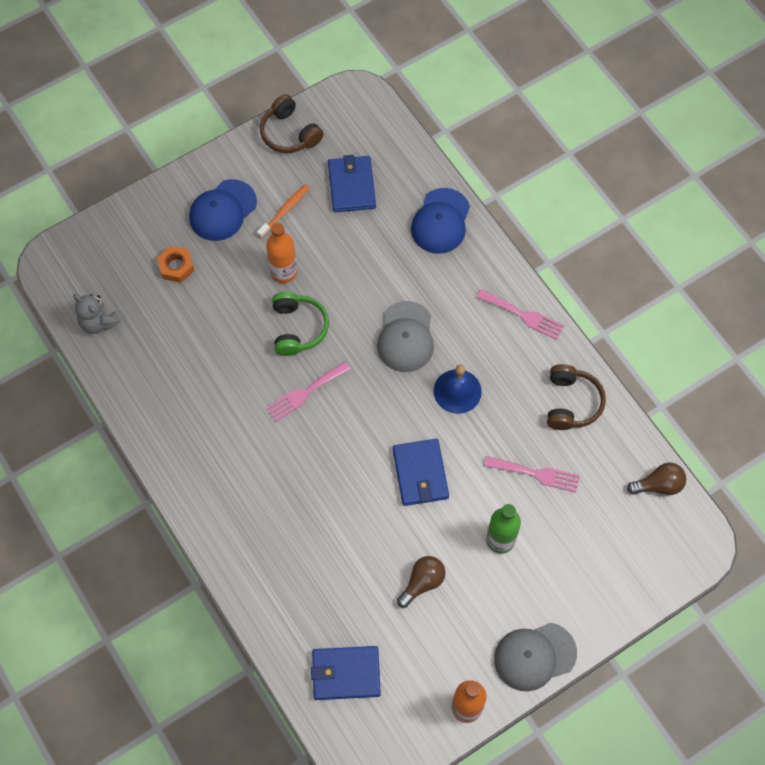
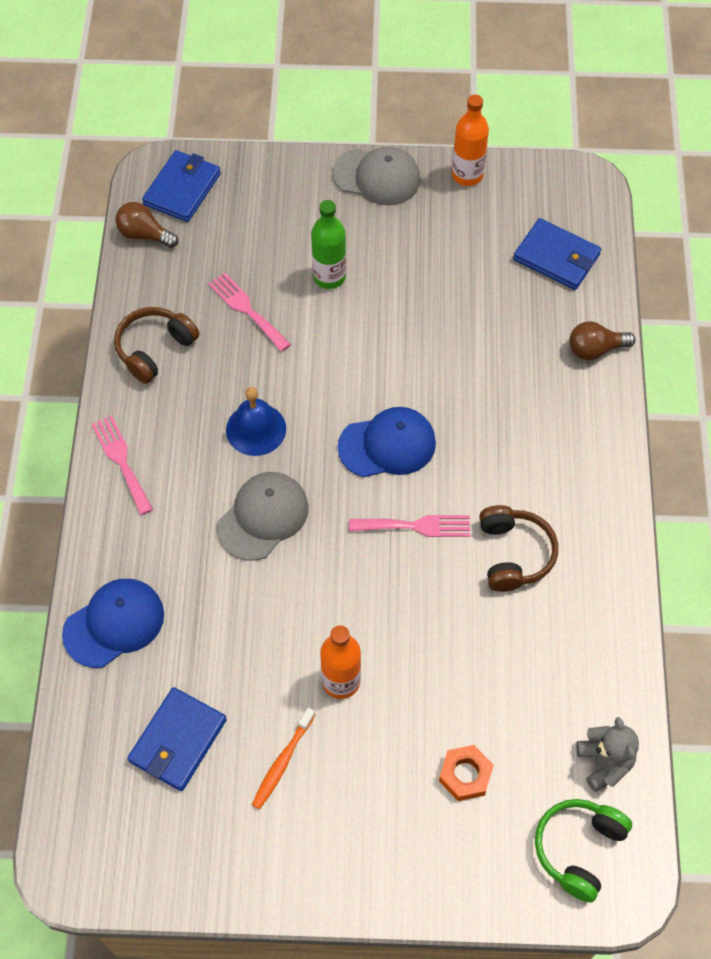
camera: 145 degrees left, 5 degrees down
(222, 210) = (358, 815): blue cap -> blue cap (387, 445)
(285, 211) = (282, 762): orange toothbrush -> orange toothbrush turned 45 degrees counterclockwise
(289, 133) = (196, 872): brown headphones -> brown headphones (513, 554)
(298, 328) = (373, 602): green headphones -> green headphones (579, 849)
(420, 474) = (358, 376): blue wallet -> blue wallet (182, 189)
(422, 582) = (431, 285): brown light bulb -> brown light bulb (595, 349)

